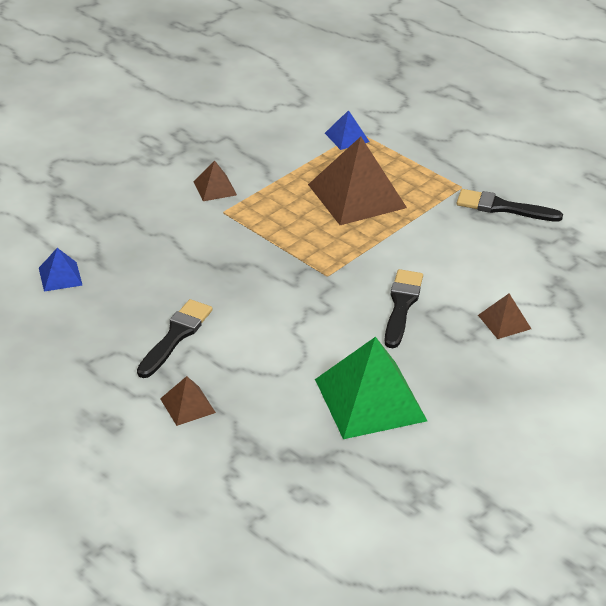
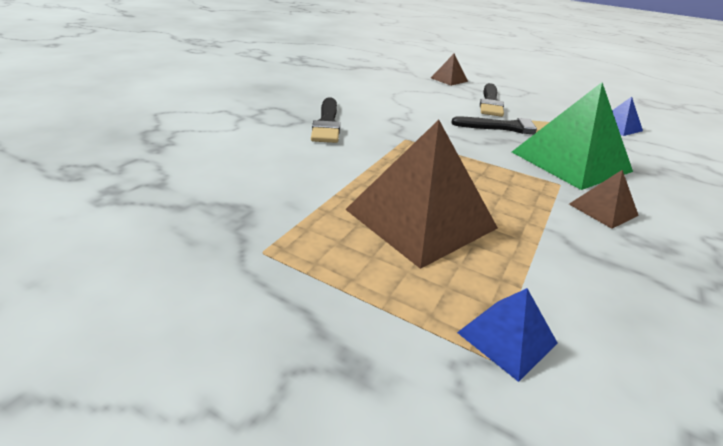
camera: 165 degrees right, 5 degrees down
(370, 400) = (336, 83): green pyramid -> green pyramid (570, 161)
(502, 207) = (198, 223): black brush -> black brush (508, 128)
(504, 322) = (230, 118): brown pyramid -> none

